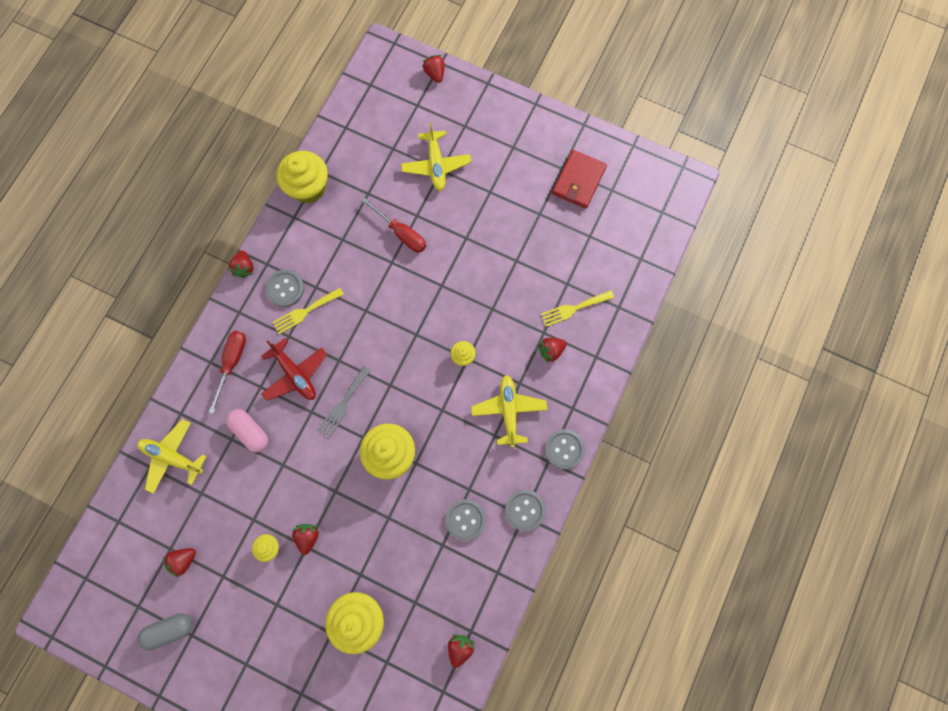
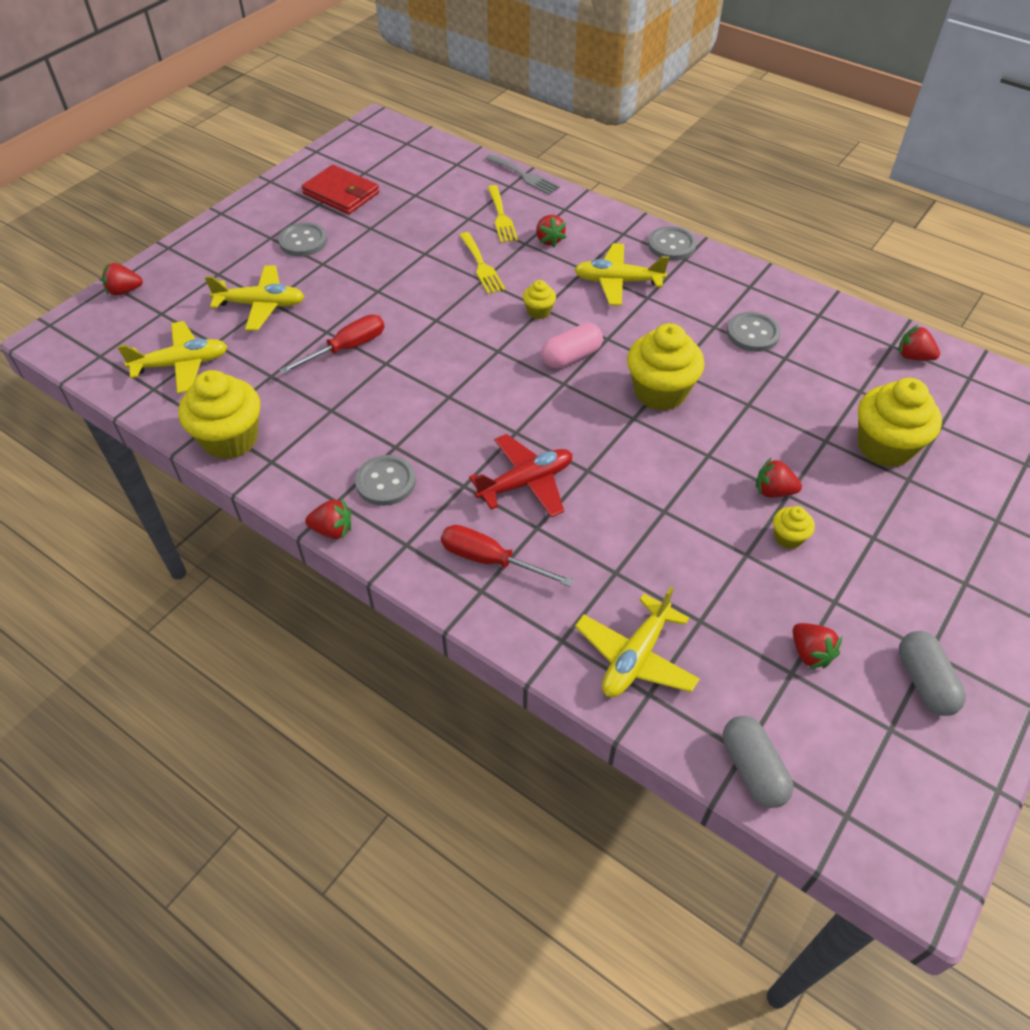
camera: 80 degrees left, 25 degrees down
(108, 527) = (752, 769): none -> grey capsule
(250, 431) = (607, 546): pink capsule -> pink capsule (571, 357)
(305, 311) = (430, 462): yellow fork -> yellow fork (481, 266)
(343, 404) = (582, 433): grey fork -> grey fork (524, 176)
(369, 136) = (181, 364): none -> yellow plane
(525, 510) = (742, 284): grey button -> grey button (303, 241)

